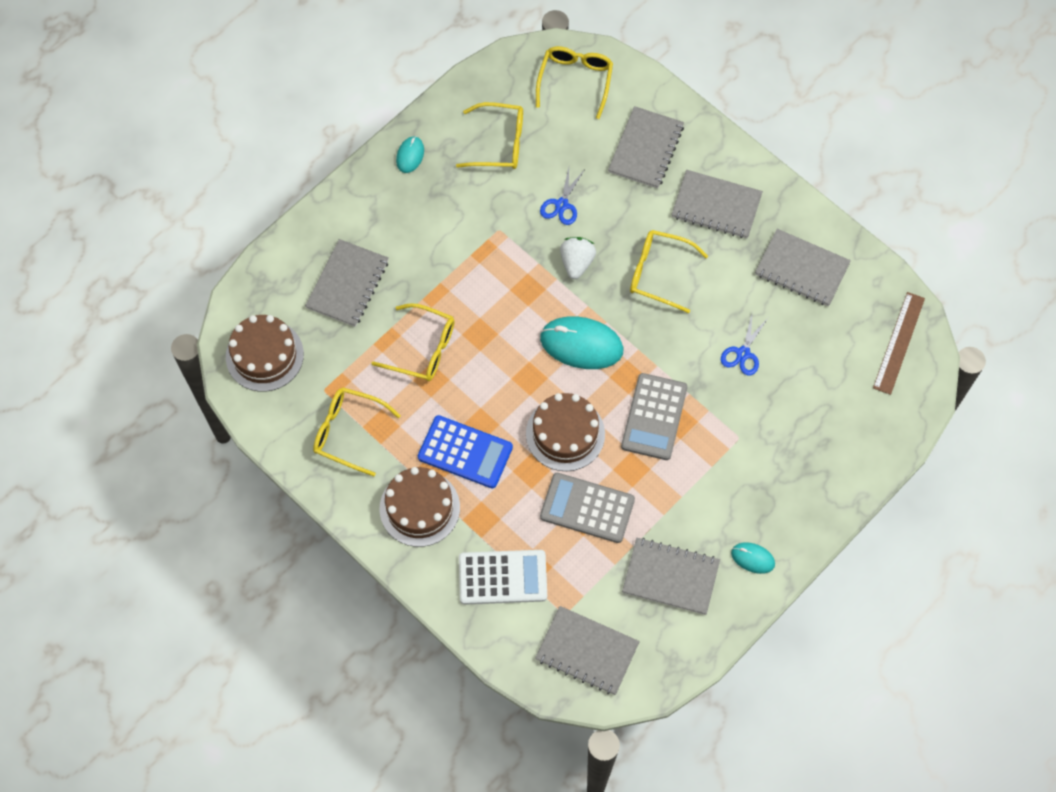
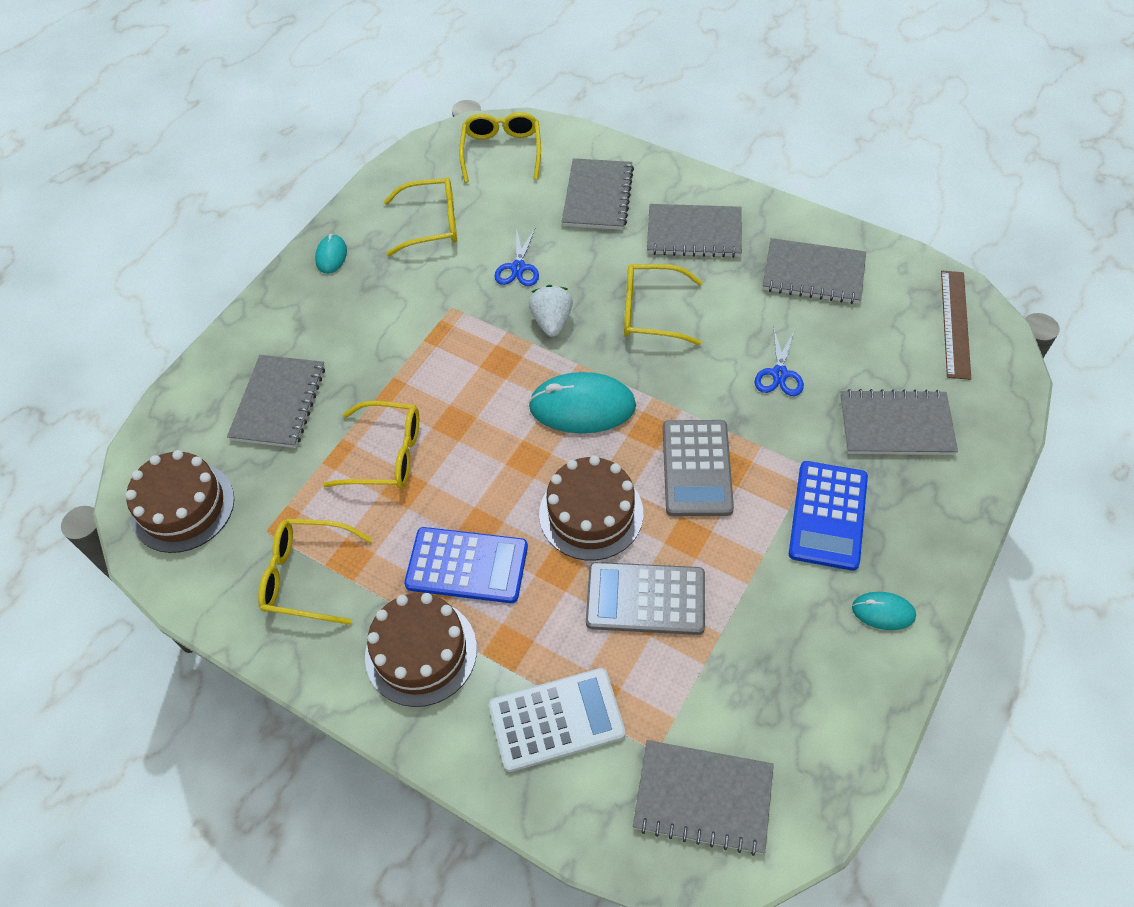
camera: 10 degrees left, 10 degrees down
(670, 577) = (784, 663): grey notebook -> grey notebook (896, 425)
(739, 478) = (828, 515): none -> blue calculator

